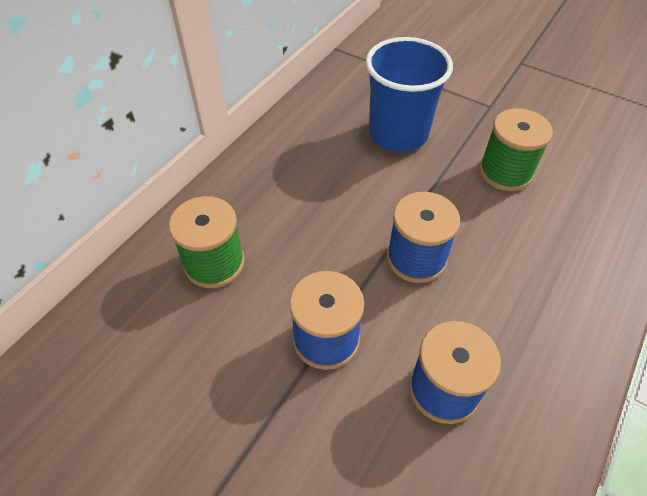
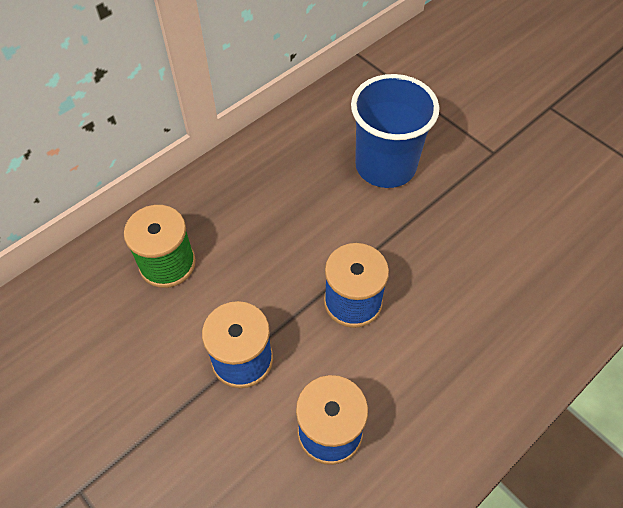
camera: 15 degrees right, 5 degrees up
(505, 172) = (478, 231): green spool -> none

